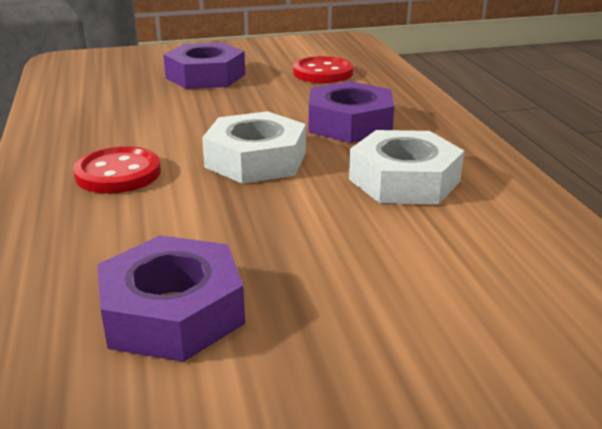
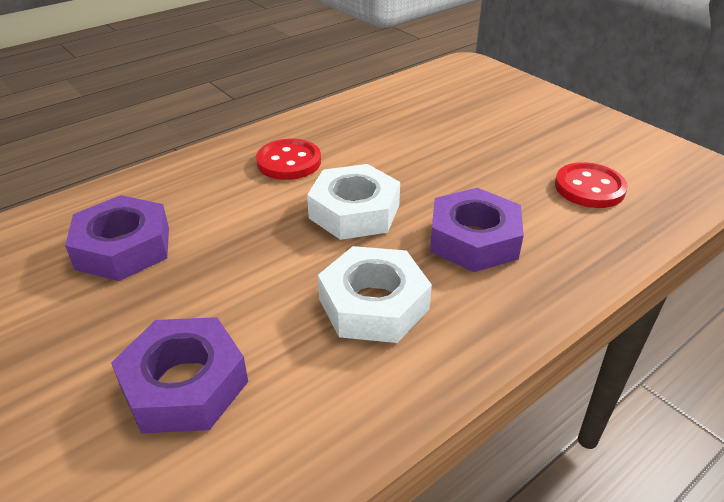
camera: 65 degrees right, 10 degrees up
(205, 76) = (503, 131): purple nut -> purple nut (185, 384)

